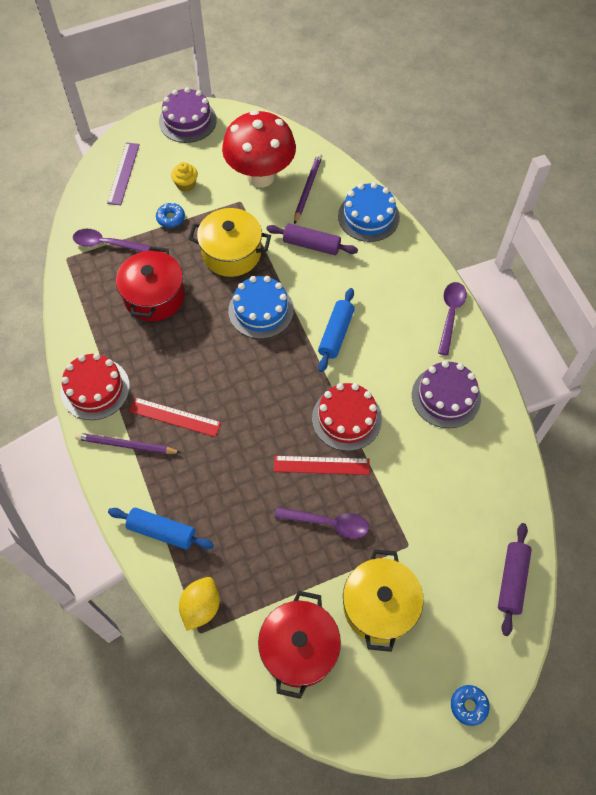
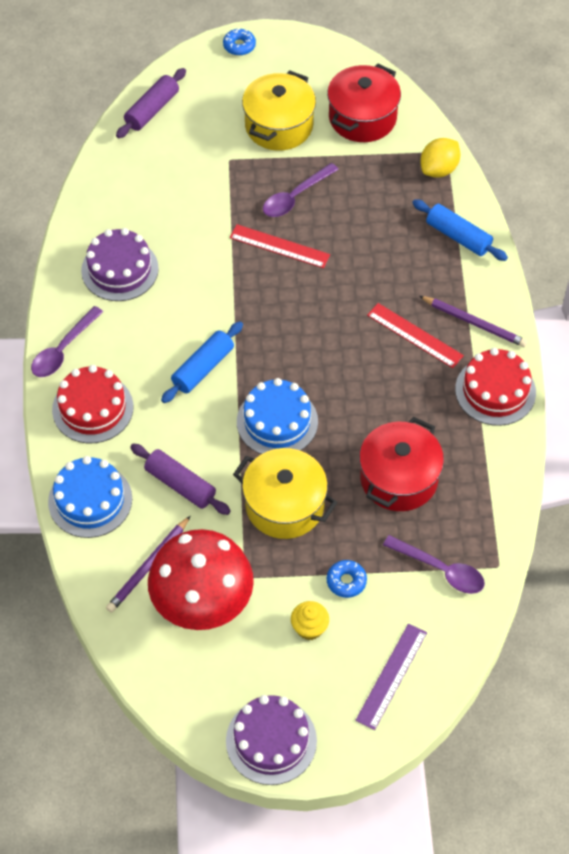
camera: 160 degrees left, 5 degrees down
(329, 523) = (295, 197): purple spoon -> purple spoon turned 75 degrees counterclockwise
(346, 418) = (234, 280): red cake -> red cake (92, 408)

